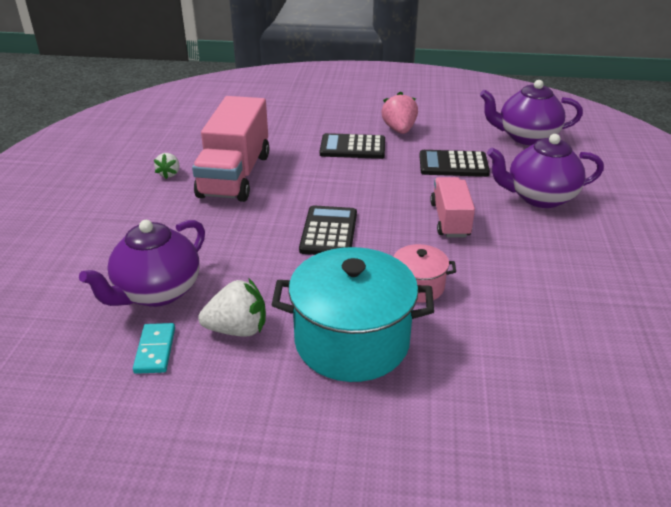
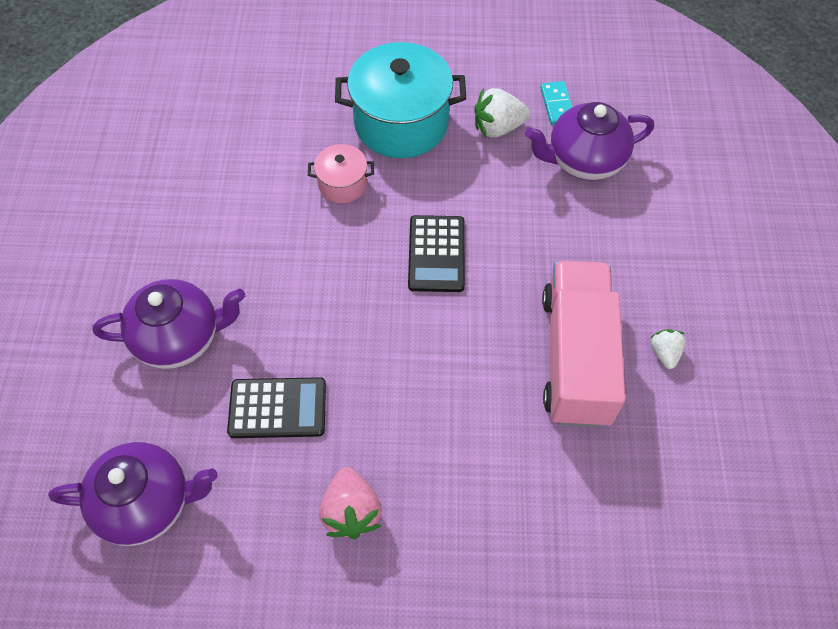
camera: 175 degrees right, 25 degrees up
(157, 292) = (584, 160): purple teapot -> purple teapot turned 135 degrees counterclockwise
(352, 147) = (424, 446): black calculator -> none
(450, 220) = (299, 285): pink truck -> none

